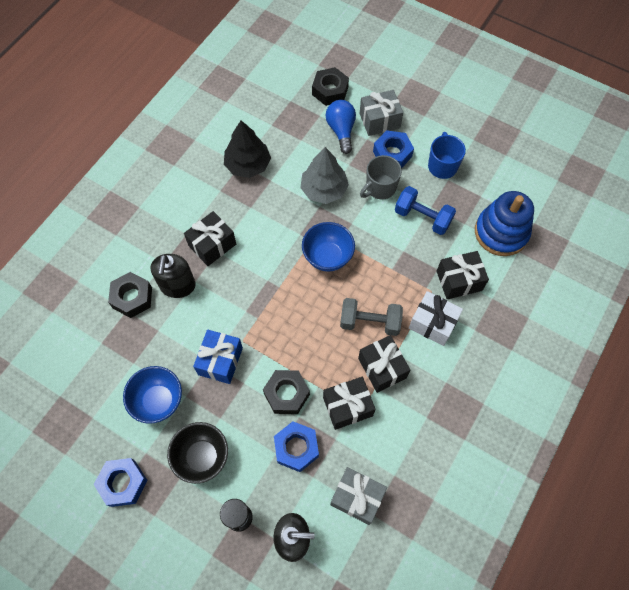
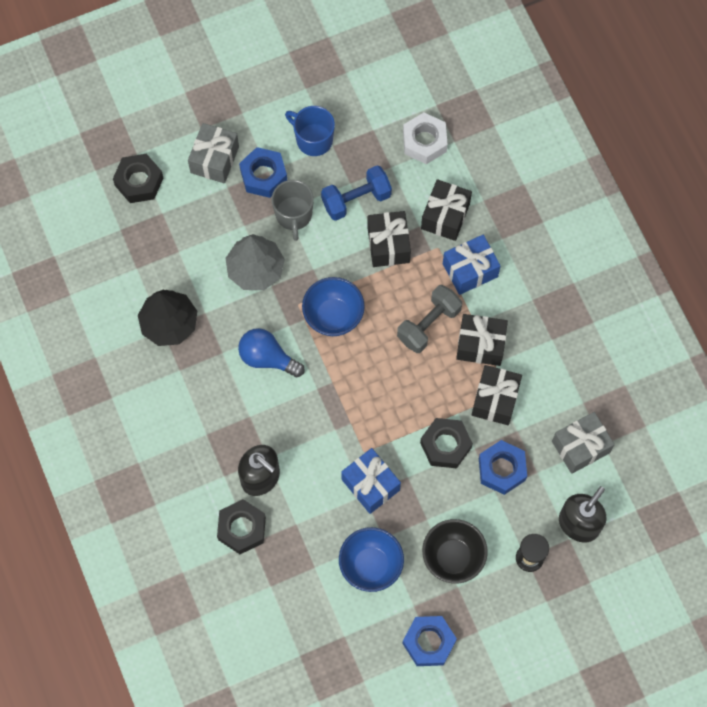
camera: 55 degrees left, 5 degrees up
(212, 245) = (238, 416): black gift -> black gift (388, 245)
(341, 130) = (198, 205): blue light bulb -> blue light bulb (267, 358)
(432, 323) = (470, 270): white gift -> blue gift
(501, 232) = (424, 142): blue stacking toy -> white nut

